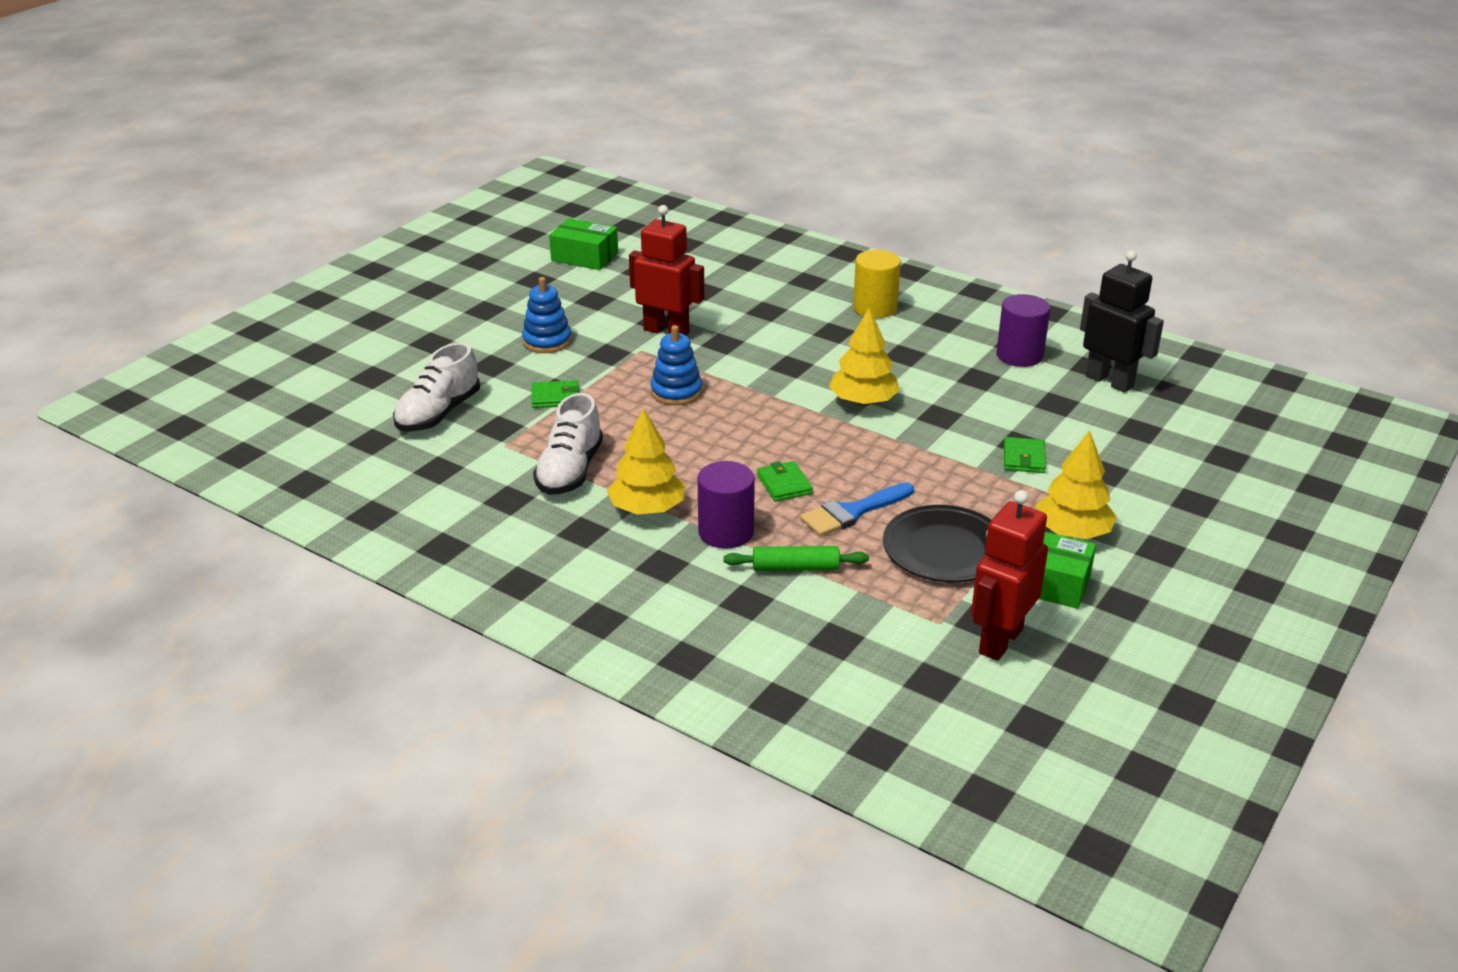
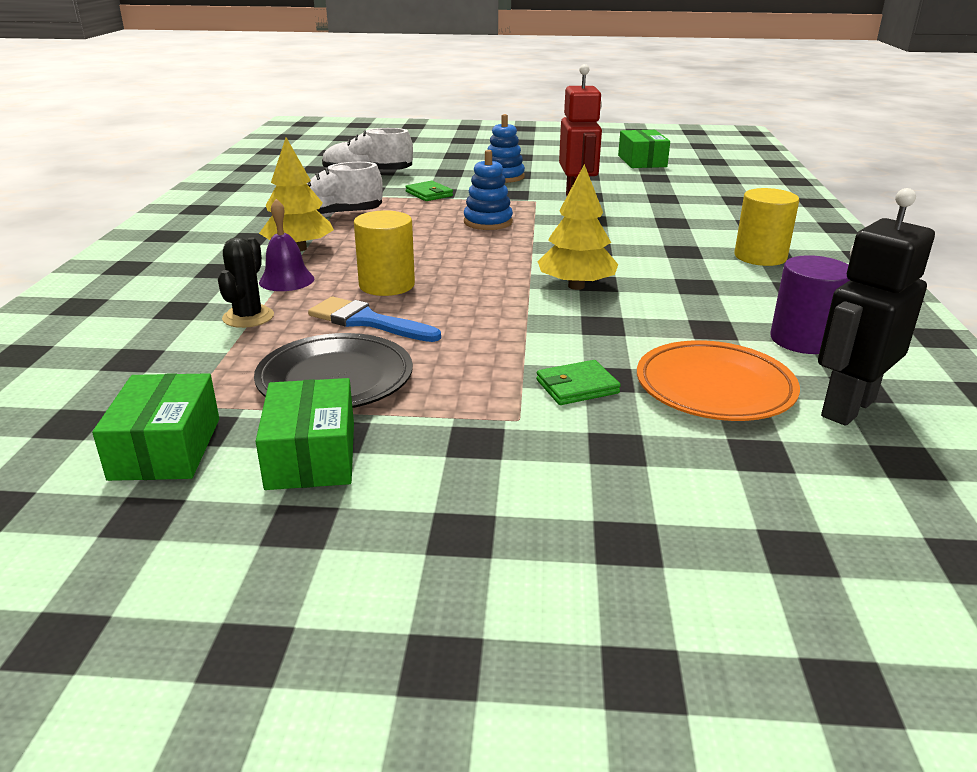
camera: 60 degrees right, 5 degrees down
(726, 532) = (286, 280): purple cylinder -> purple bell
(784, 484) = (387, 285): green wallet -> yellow cylinder
(795, 568) = (248, 317): green rolling pin -> black cactus
(1000, 641) = (166, 448): red robot -> green box
(1058, 412) = (714, 388): none -> orange plate
(1072, 532) = (442, 451): yellow tree -> none
(1109, 381) = (847, 407): black robot -> black robot turned 150 degrees counterclockwise

